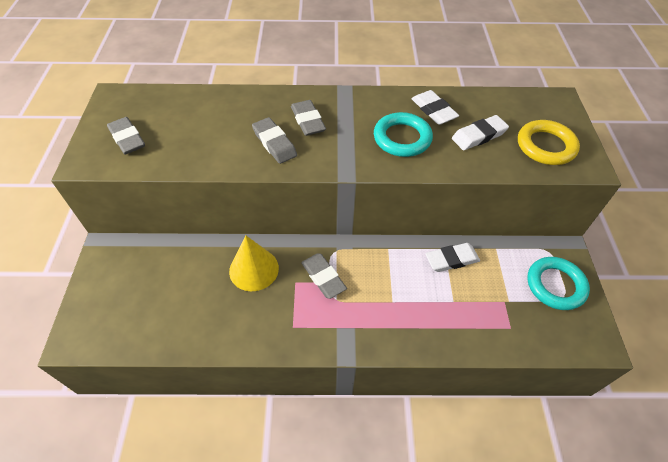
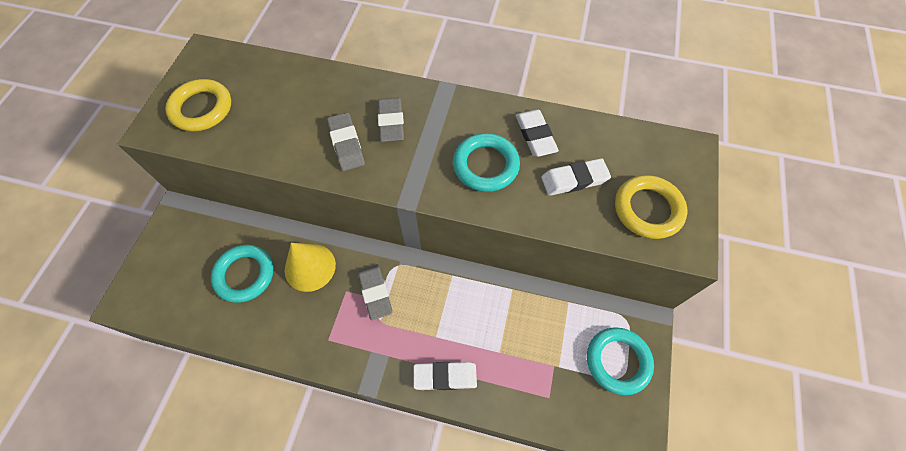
camera: 15 degrees right, 10 degrees up
(127, 138) = (201, 109): grey eraser -> yellow ring
(191, 289) = (245, 275): none -> turquoise ring
(451, 259) = (515, 303): white eraser -> white eraser (445, 376)

